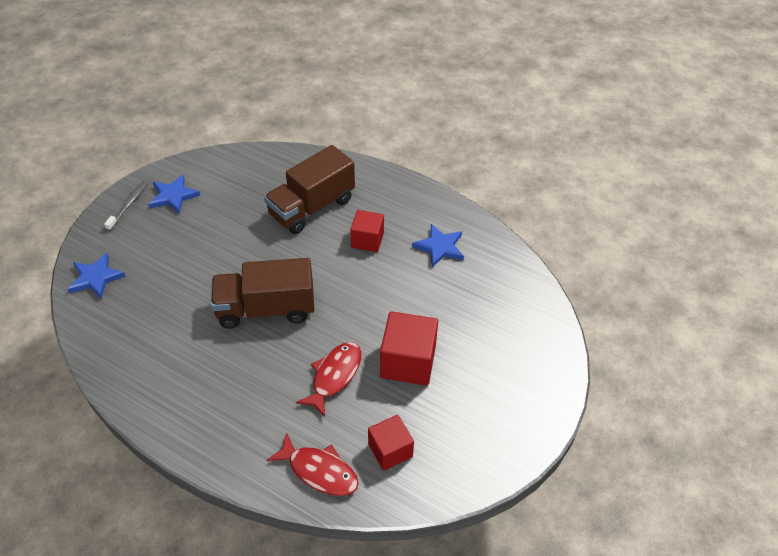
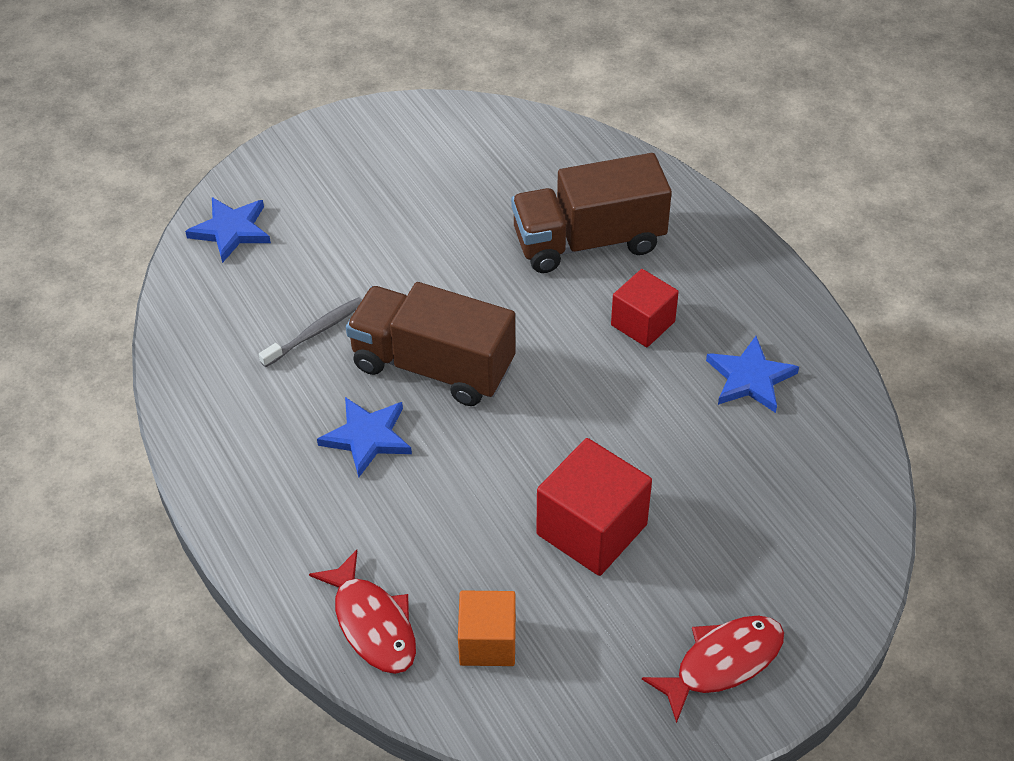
camera: 30 degrees right, 0 degrees up
(128, 205) = (330, 142): grey toothbrush -> grey toothbrush (315, 332)
(173, 196) = (398, 151): blue star -> blue star (367, 437)
(334, 376) = (472, 502): red fish -> red fish (722, 663)
(390, 450) = (487, 642): red cube -> orange cube

